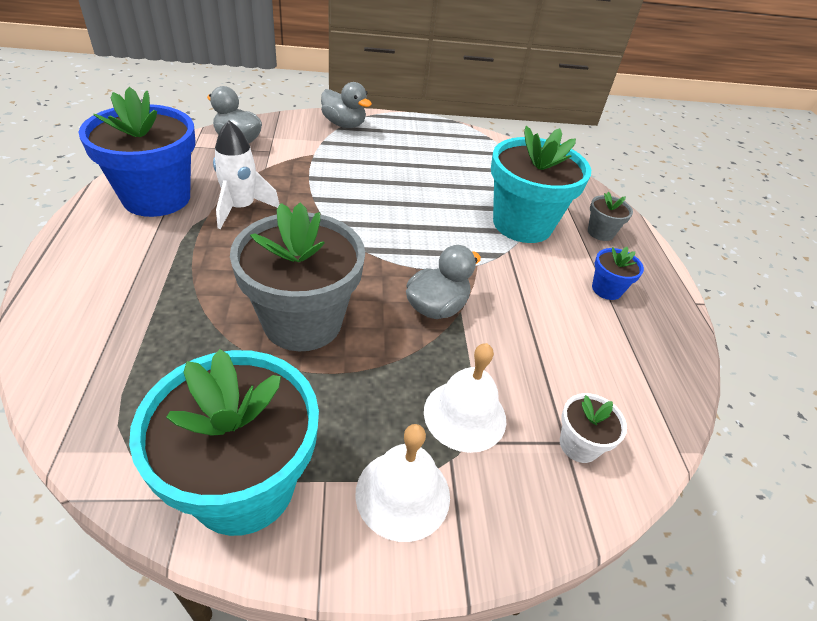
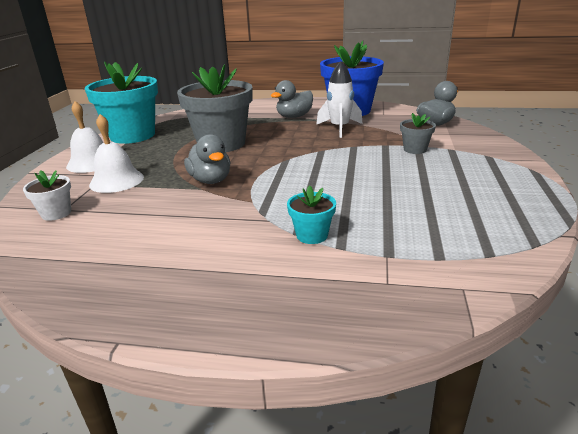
camera: 110 degrees right, 15 degrees down
(344, 124) = (497, 158): grey duck -> grey duck (294, 116)
(522, 224) = (312, 235): turquoise flower pot -> turquoise flower pot, size x0.44
(600, 232) = (286, 295): grey flower pot -> grey flower pot (415, 149)
(606, 289) = (183, 268): blue flower pot -> none

